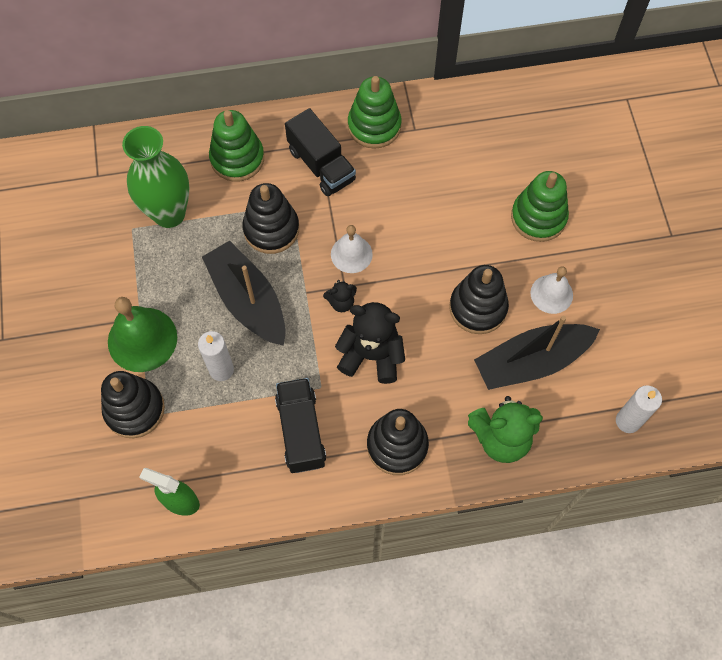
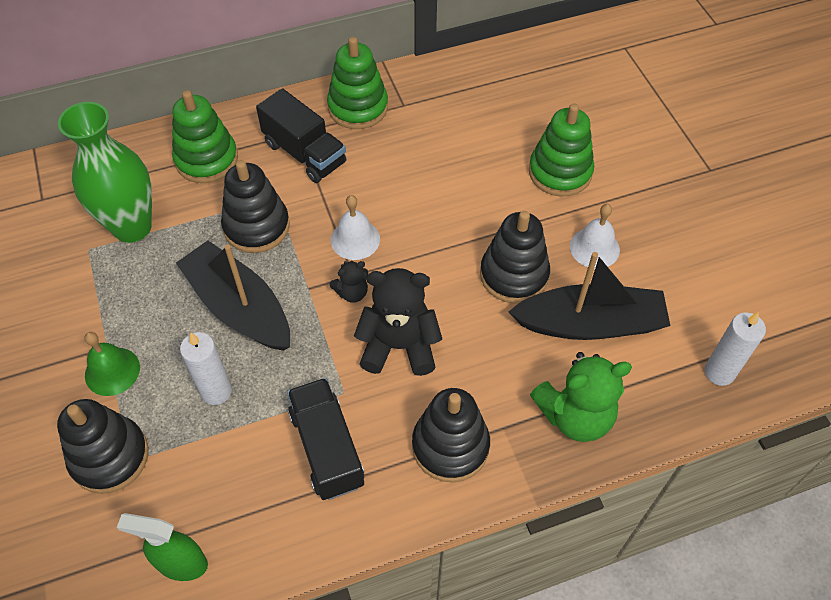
camera: 10 degrees left, 10 degrees down
(142, 339) = (112, 371): green bell -> green bell, size x0.63
(531, 361) = (590, 324): black boat -> black boat turned 150 degrees counterclockwise

